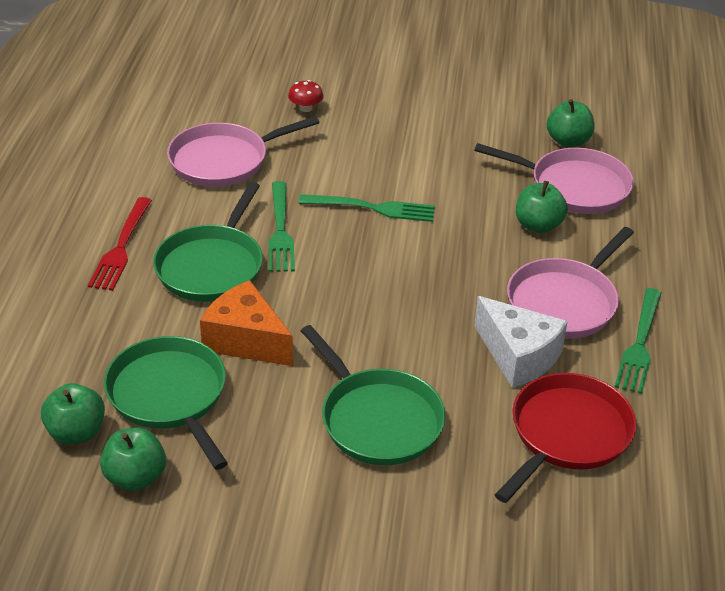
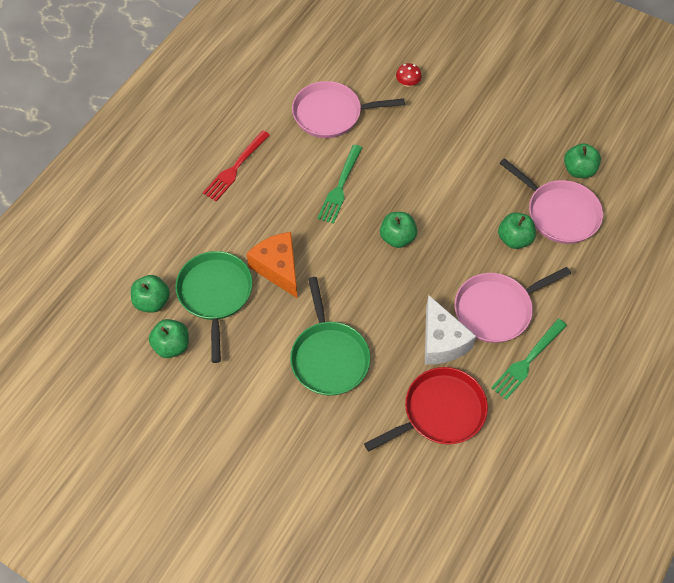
camera: 25 degrees right, 20 degrees up
(212, 266) = (284, 202): green pan -> none
(372, 208) = (409, 187): green fork -> none
(389, 263) = (397, 238): none -> green apple

